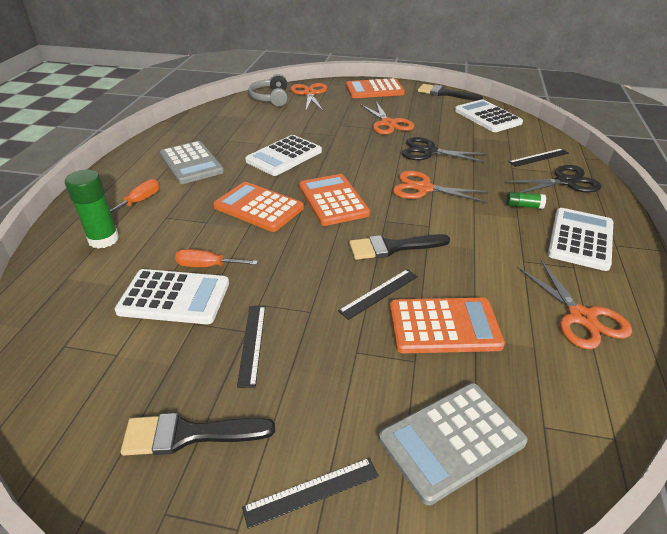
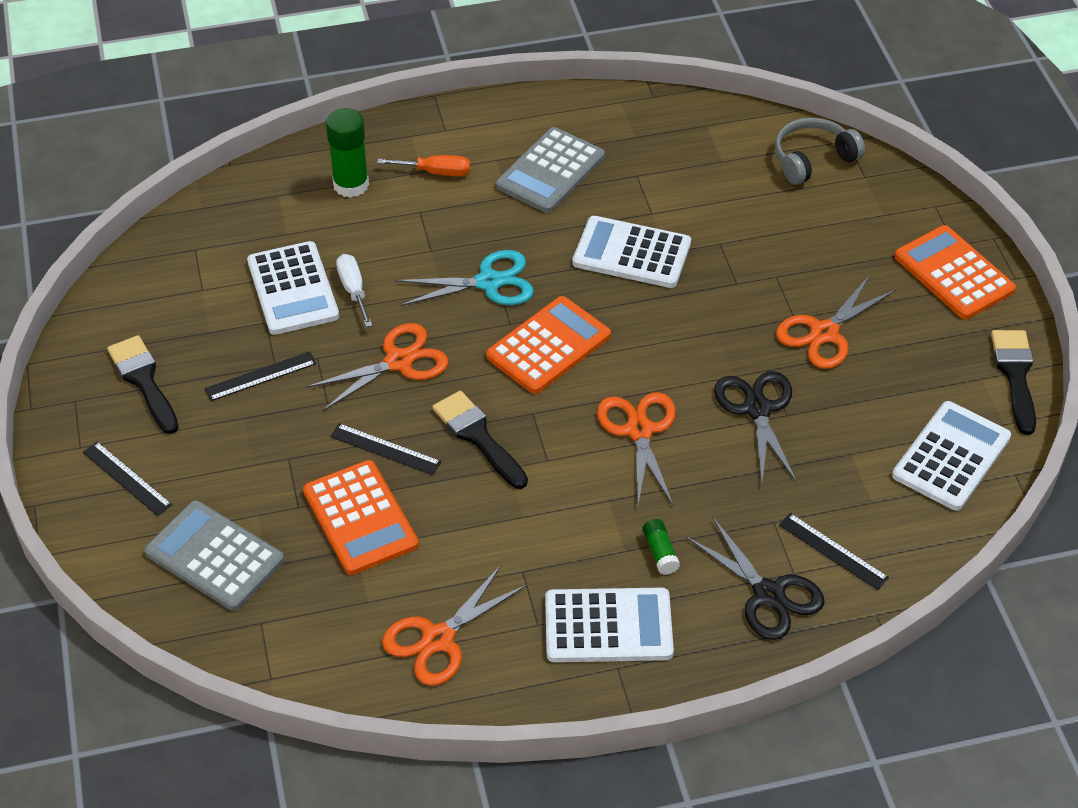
camera: 65 degrees right, 10 degrees up
(207, 266) = (353, 290): orange screwdriver -> white screwdriver
(258, 207) = (488, 282): orange calculator -> turquoise scissors
(309, 93) = (868, 197): orange scissors -> orange scissors (398, 362)

